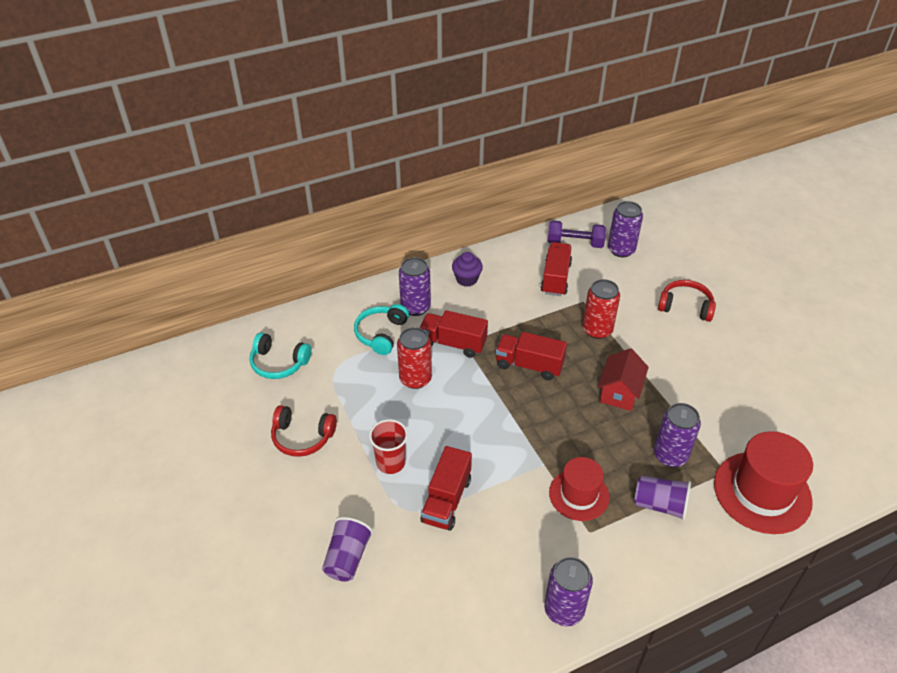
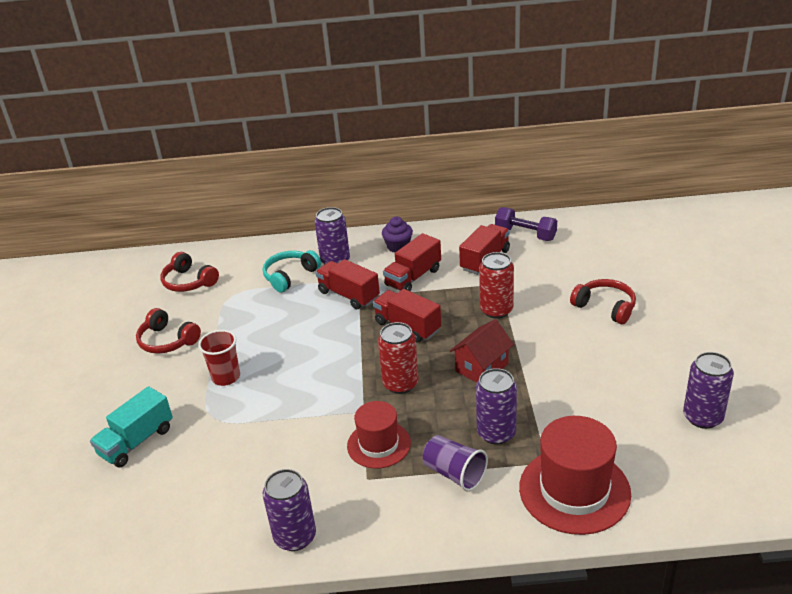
camera: 25 degrees right, 10 degrees down
(279, 363) = (188, 282): turquoise headphones -> red headphones
(347, 558) = (136, 441): purple cup -> turquoise truck
(415, 379) = (295, 316): red can -> red can (400, 384)
(446, 500) = (253, 418): red truck -> red truck (413, 277)
(621, 250) = (570, 247): purple can -> purple can (702, 417)

